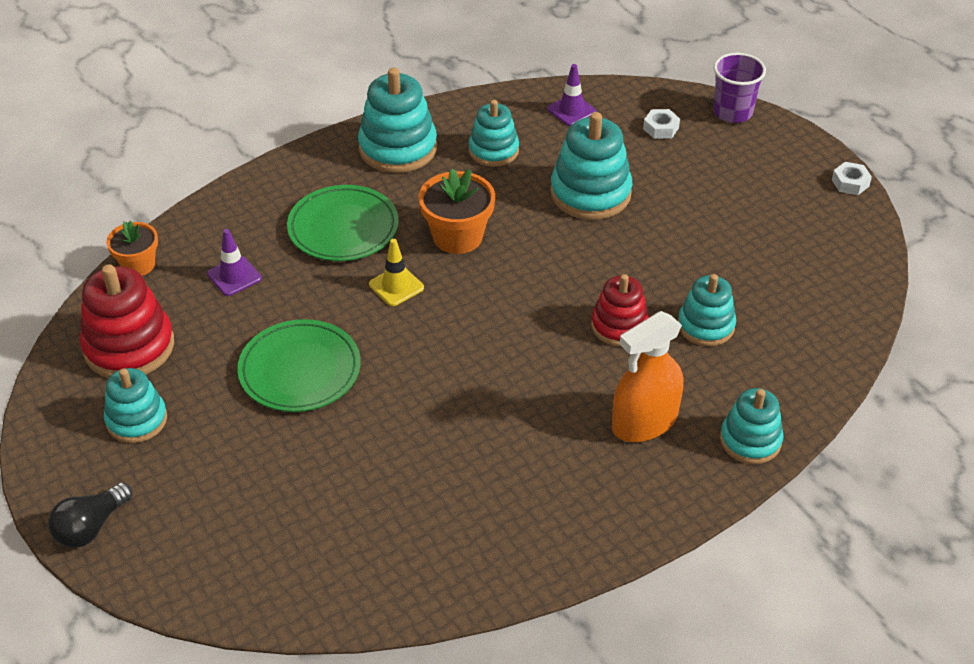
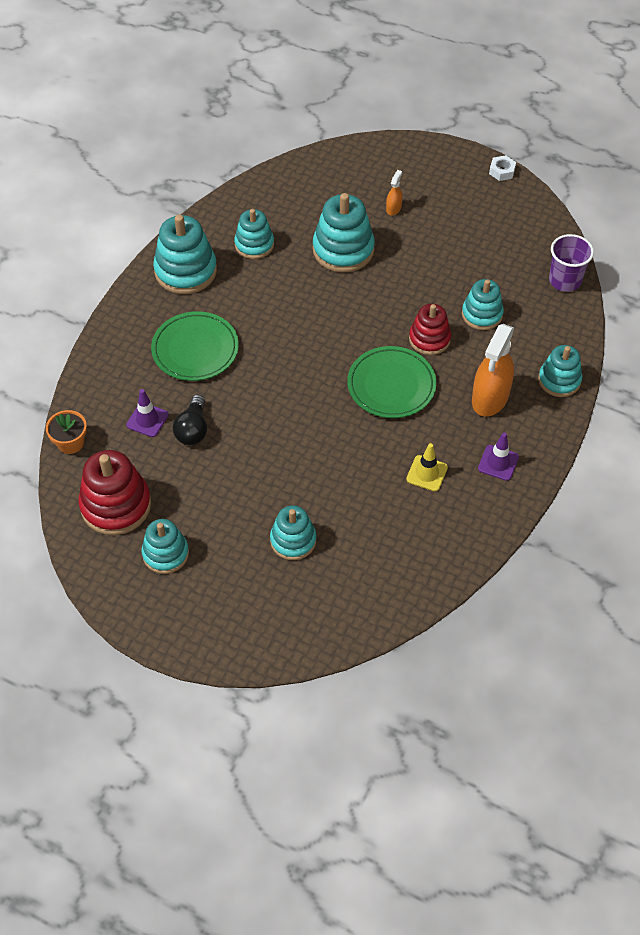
camera: 30 degrees left, 10 degrees up
(91, 527) = (196, 640): black light bulb -> black light bulb (193, 429)
(284, 472) = (293, 540): none -> turquoise stacking toy
(300, 370) = (248, 466): green plate -> green plate (391, 385)
(396, 286) = (265, 376): yellow traffic cone -> yellow traffic cone (427, 473)
(457, 236) = (278, 321): orange flower pot -> none
(571, 110) = (285, 190): purple traffic cone -> purple traffic cone (498, 463)
(661, 128) = (354, 180): white nut -> none
(684, 173) = (393, 208): none -> orange spray bottle
(732, 112) = (393, 147): purple cup -> purple cup (565, 280)

